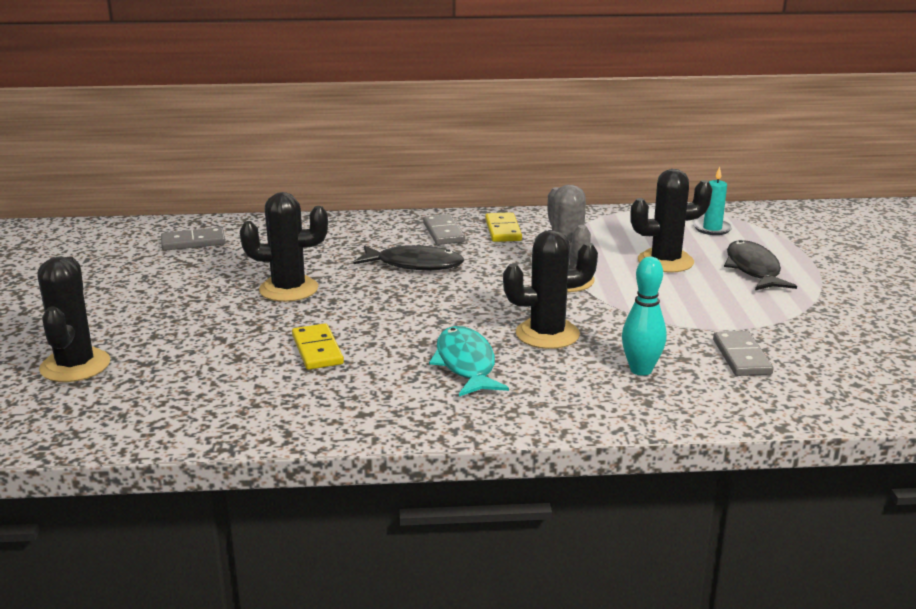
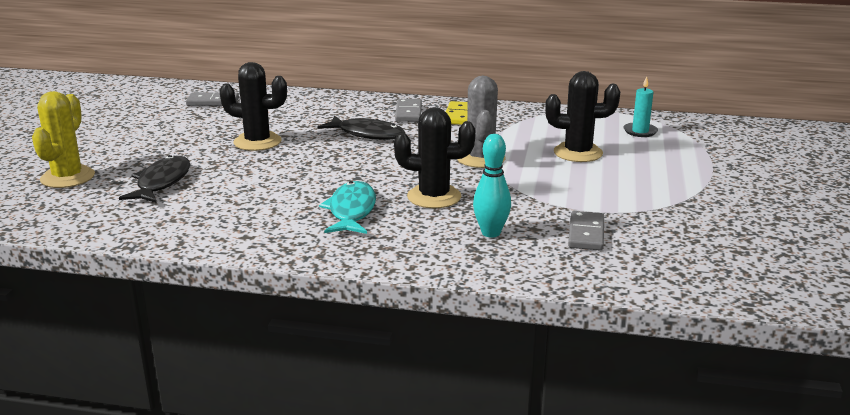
camera: 15 degrees right, 0 degrees up
(75, 366) = (67, 177): black cactus -> yellow cactus
(317, 350) = (246, 187): yellow domino -> none
(753, 269) = (652, 167): black fish -> black fish (162, 182)

